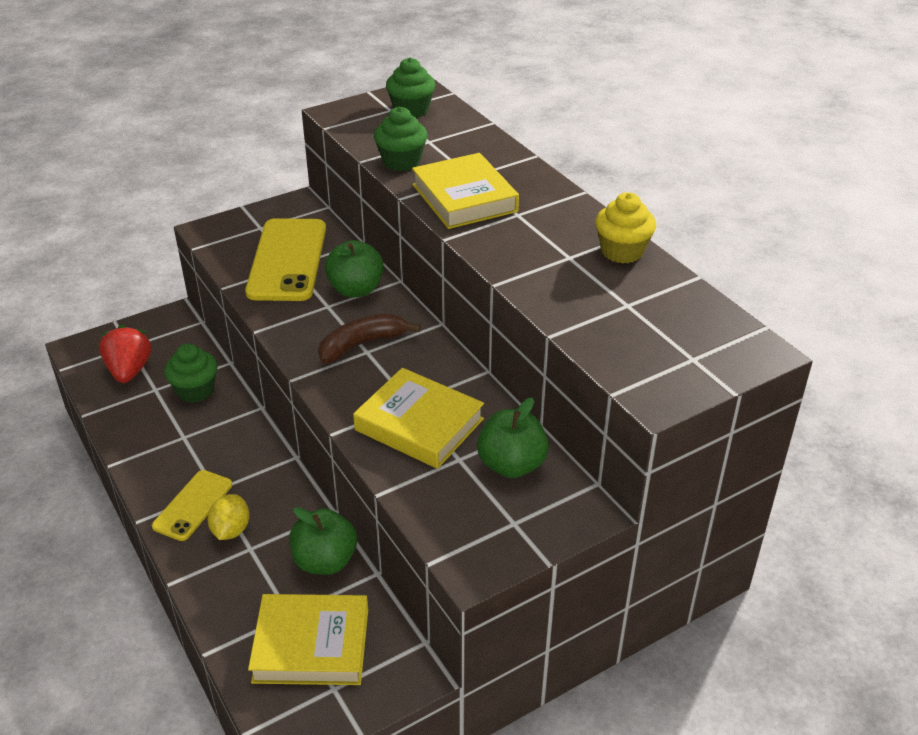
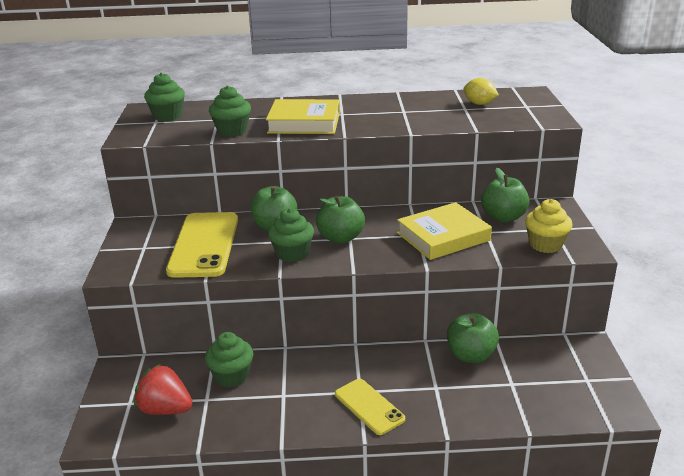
camera: 60 degrees left, 10 degrees down
(231, 530) = (410, 392): yellow lemon -> yellow lemon (479, 104)
(287, 260) = (204, 245): yellow phone -> yellow phone turned 60 degrees clockwise
(305, 323) = (292, 254): none -> green cupcake
(311, 645) = (545, 380): yellow book -> none
(362, 344) = (341, 238): brown banana -> green apple
(622, 251) = (412, 99): yellow cupcake -> yellow cupcake (545, 245)

